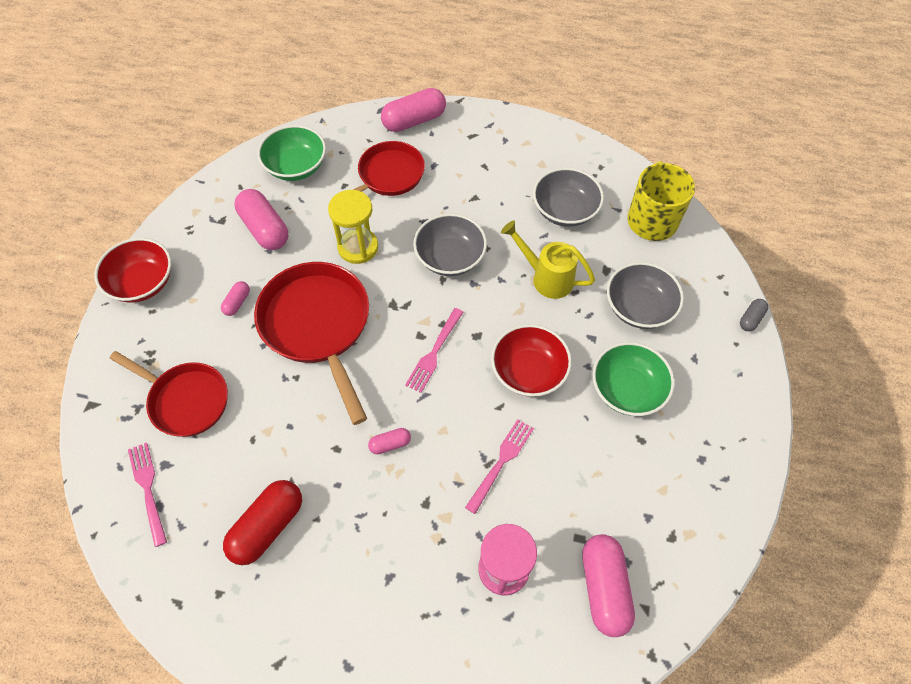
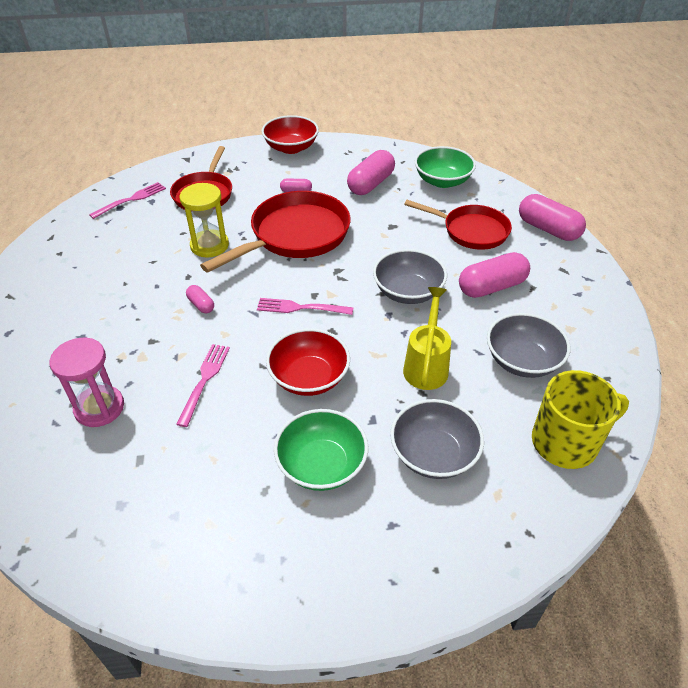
camera: 70 degrees right, 15 degrees down
(268, 526) = (114, 260): red capsule -> none
(358, 247) = (384, 235): yellow hourglass -> yellow hourglass (209, 245)
(501, 462) = (204, 380): pink fork -> pink fork turned 90 degrees counterclockwise
(604, 588) = (90, 491): pink capsule -> pink capsule (491, 287)
(751, 319) = (483, 581): grey capsule -> none

